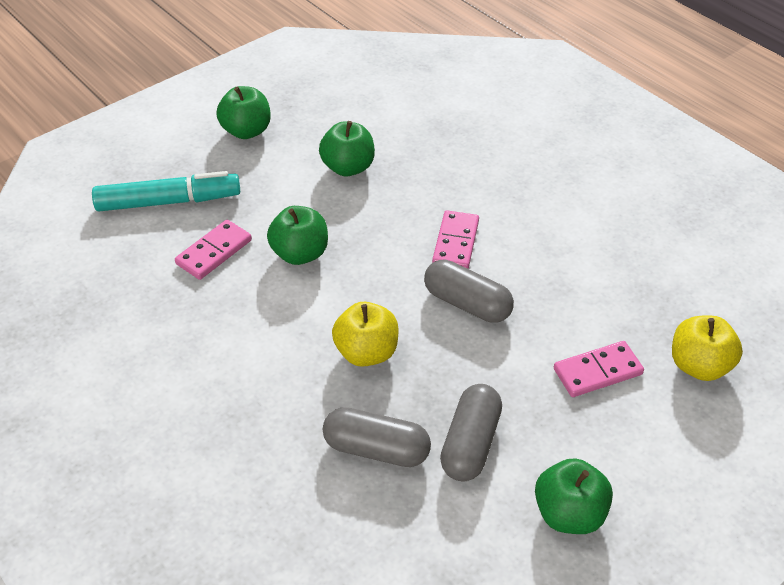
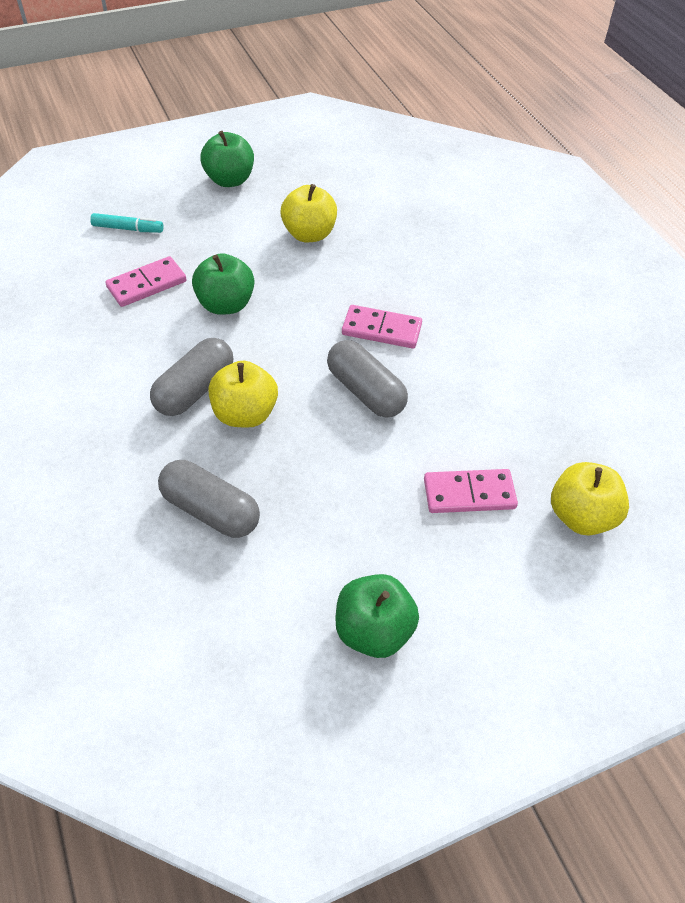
camera: 15 degrees right, 5 degrees up
(168, 201) = (128, 229): turquoise marker -> turquoise marker, size x0.51
(348, 167) = (309, 234): green apple -> yellow apple
(456, 243) = (381, 330): pink domino -> pink domino turned 75 degrees clockwise
(470, 443) = (305, 530): grey capsule -> grey capsule (195, 389)

